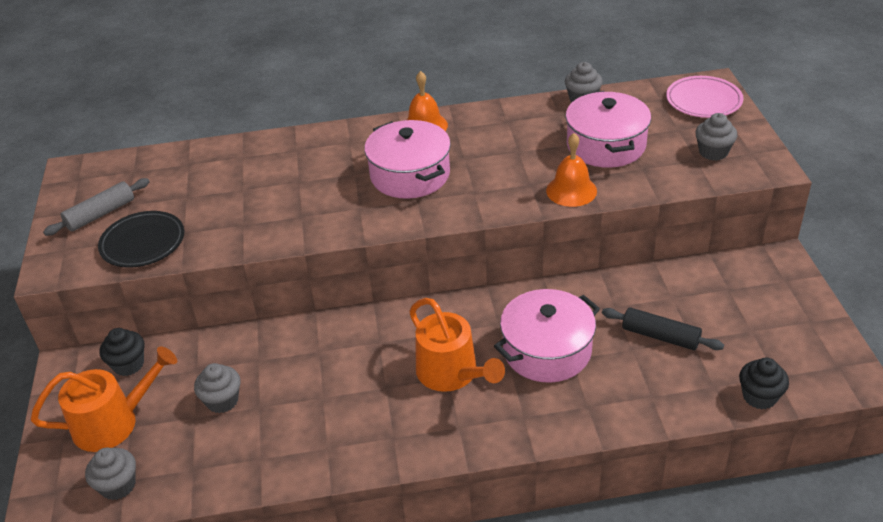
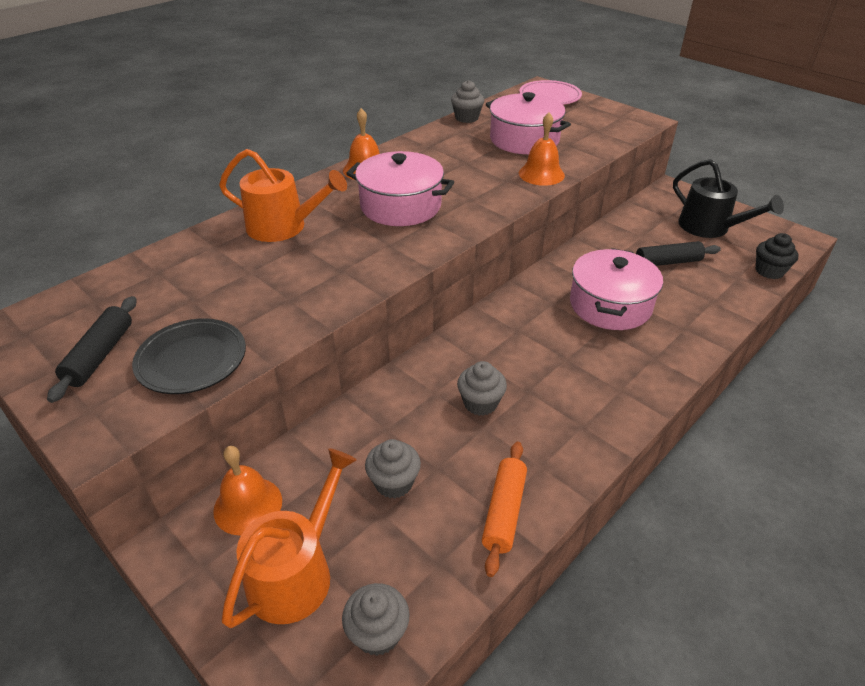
camera: 40 degrees left, 0 degrees up
(100, 214) = (100, 355): grey rolling pin -> black rolling pin
(128, 364) = (248, 505): black cupcake -> orange bell
(266, 463) = (504, 512): none -> orange rolling pin
(451, 373) = (565, 354): orange watering can -> orange watering can (283, 227)
(713, 152) = (599, 122): grey cupcake -> grey cupcake (480, 403)
(760, 321) = (709, 227): none -> black watering can

